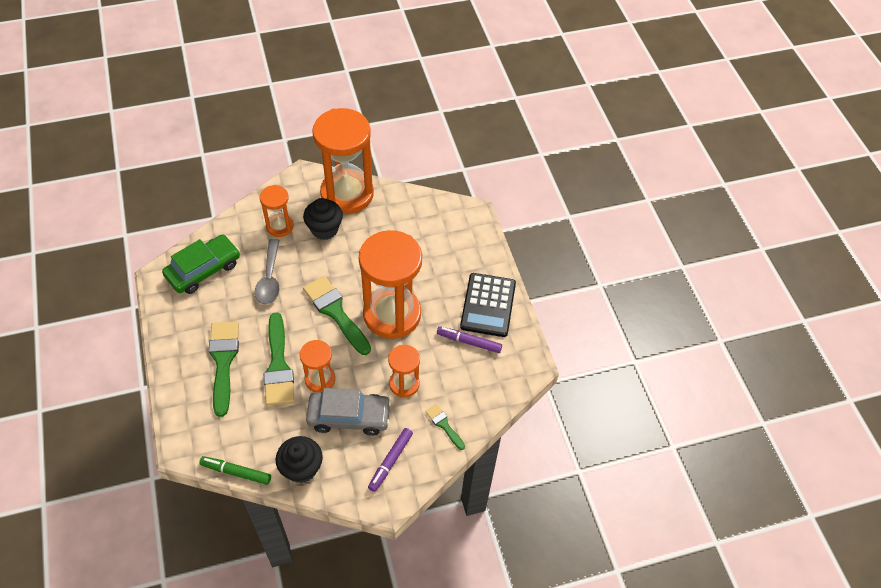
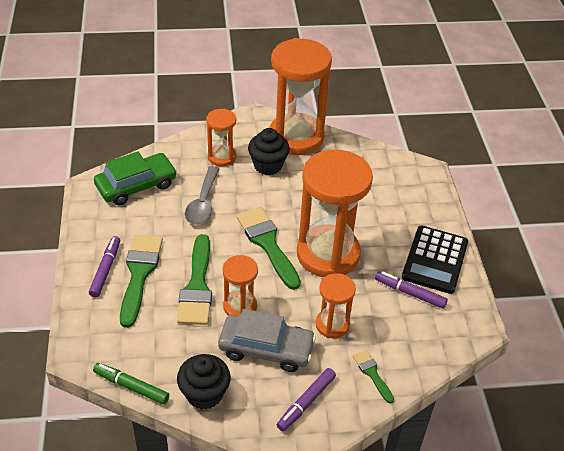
camera: 10 degrees right, 10 degrees down
(191, 362) = (105, 270): none -> purple marker

